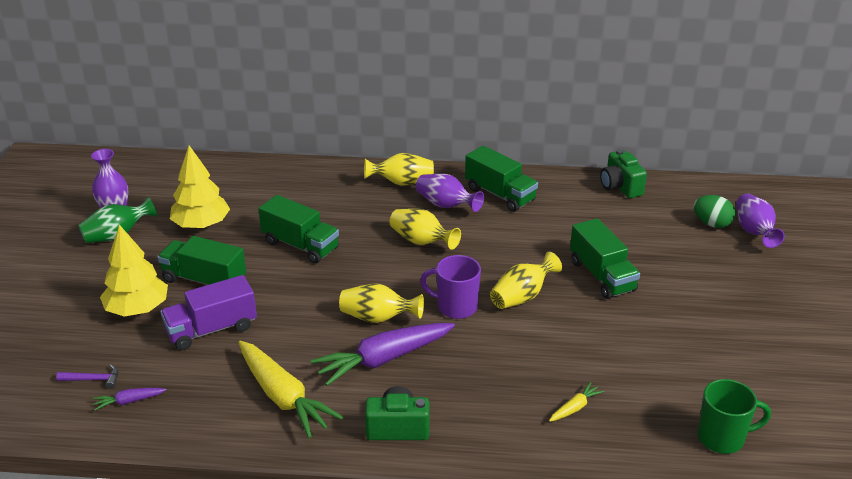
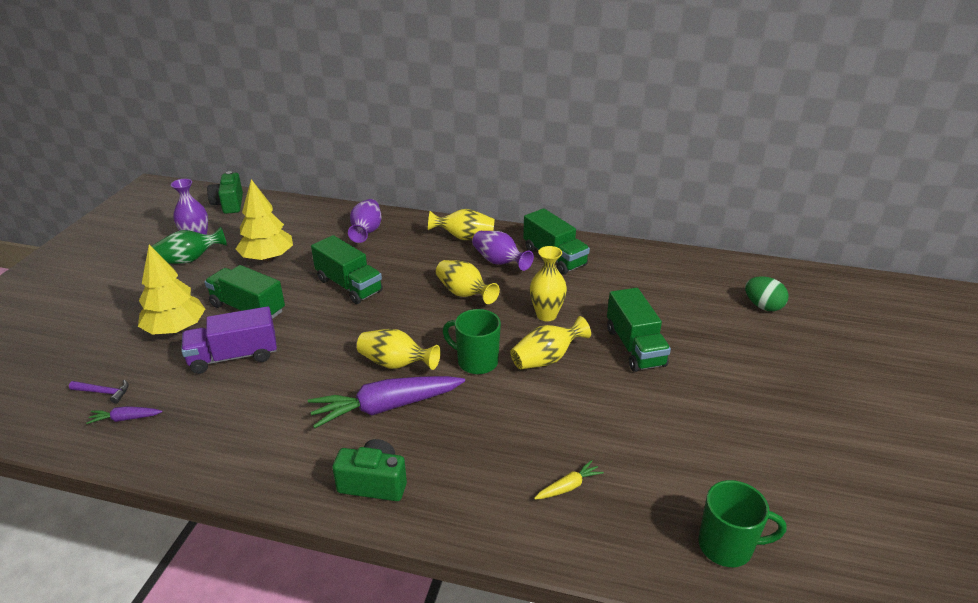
camera: 10 degrees right, 0 degrees up
(283, 396) = (272, 433): yellow carrot -> none
(455, 307) = (476, 362): purple mug -> green mug
(509, 254) = (546, 315): none -> yellow vase
(620, 187) = (676, 261): green camera -> green camera (229, 204)
(754, 232) = (807, 319): purple vase -> purple vase (366, 231)

